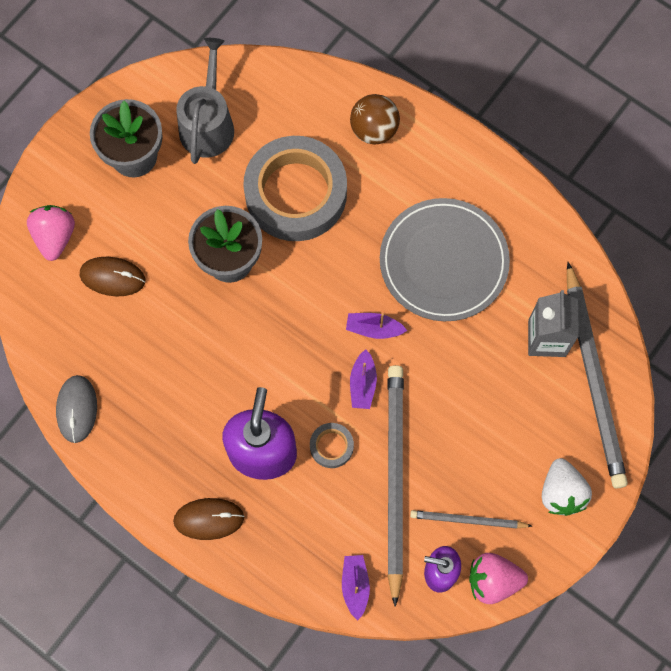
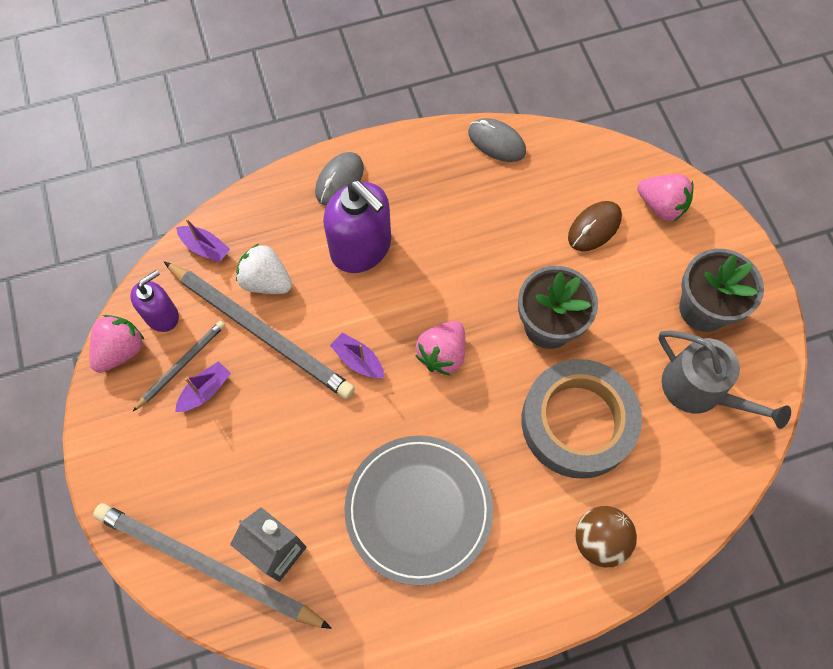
camera: 125 degrees right, 5 degrees down
(209, 519) = (339, 180): brown mouse -> grey mouse
(311, 323) = (442, 354): none -> pink strawberry
(331, 446) = (325, 301): grey tape -> none
(374, 329) = (400, 403): purple boat -> purple boat (205, 391)
(561, 492) = (138, 458): white strawberry -> white strawberry (266, 281)

